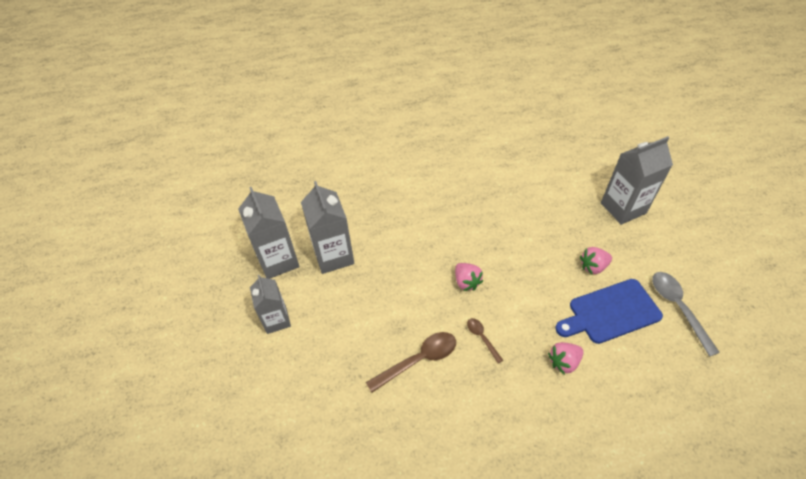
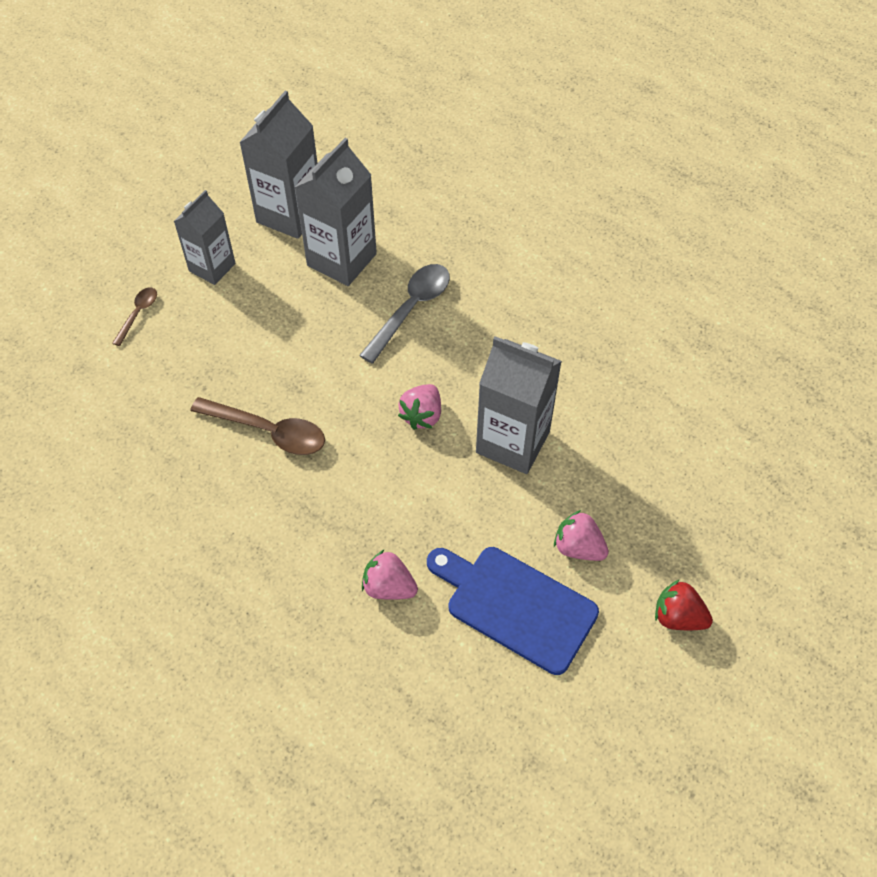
camera: 50 degrees right, 5 degrees up
(482, 338) = (351, 479): brown spoon -> brown spoon (138, 314)
(623, 208) = (730, 534): grey carton -> grey carton (512, 442)
(655, 253) = (678, 617): none -> red strawberry
(678, 308) = (597, 690): grey spoon -> grey spoon (411, 309)

